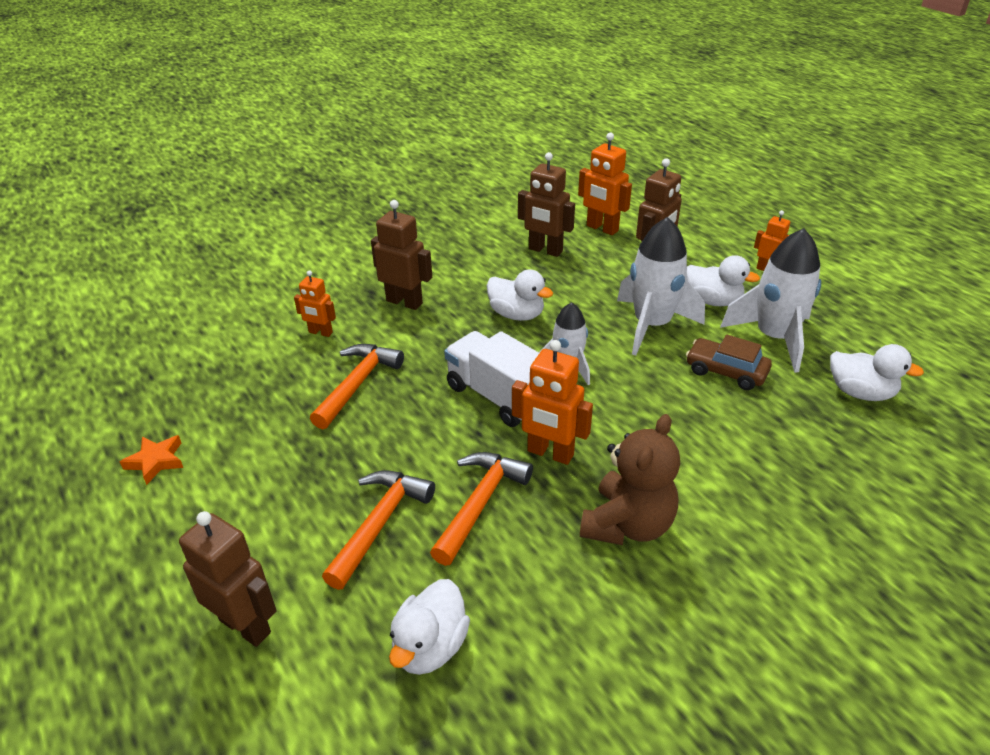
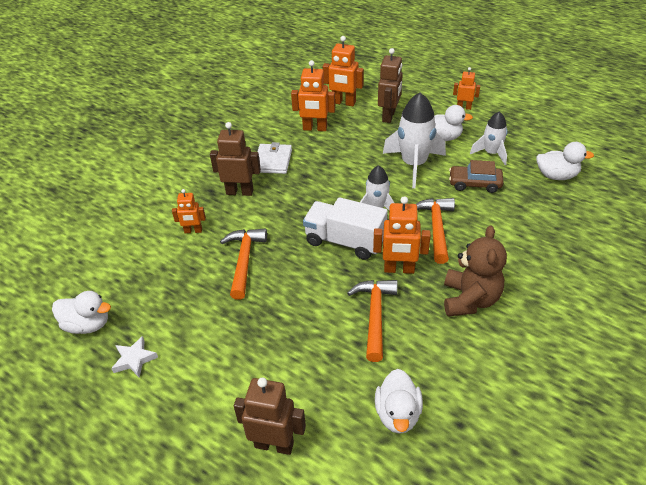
camera: 20 degrees left, 5 degrees up
(156, 461) = (134, 359): orange star -> white star
(380, 523) = (319, 350): orange hammer -> orange hammer (436, 228)
(468, 276) = (273, 161): none -> white wallet
(516, 315) = (323, 180): white duck -> white duck (87, 324)
(545, 250) = (315, 128): brown robot -> orange robot
(774, 338) = (491, 153): white rocket -> white rocket, size x0.60

